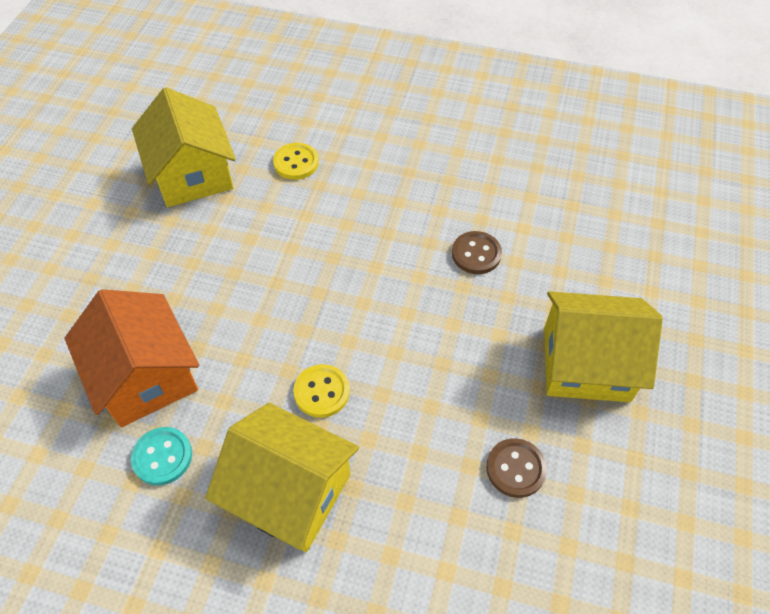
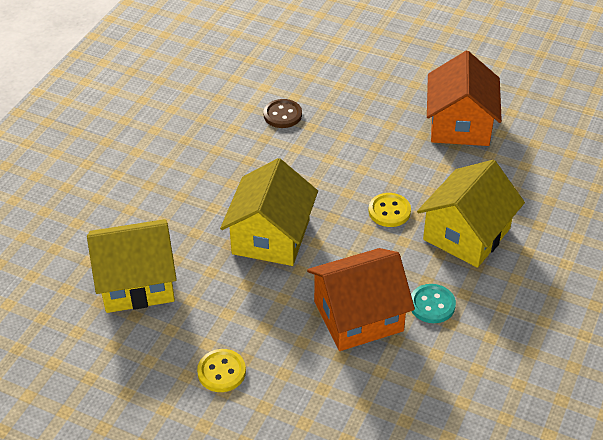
camera: 80 degrees left, 10 degrees down
(296, 163) = (148, 208): yellow button -> yellow button (221, 372)
(515, 469) = (460, 124): brown button -> orange house
(586, 363) = (388, 80): yellow house -> yellow house (271, 236)

